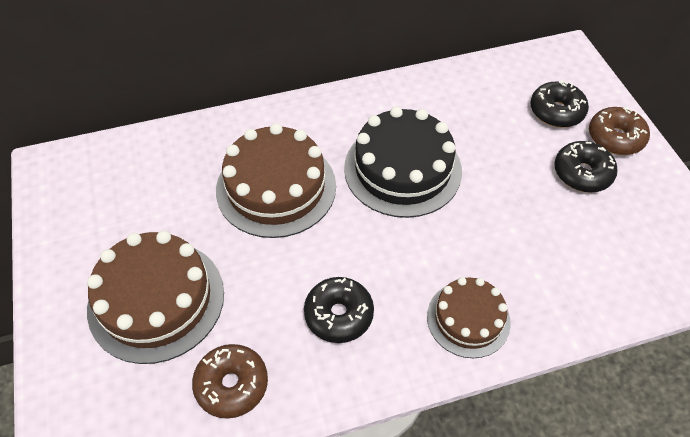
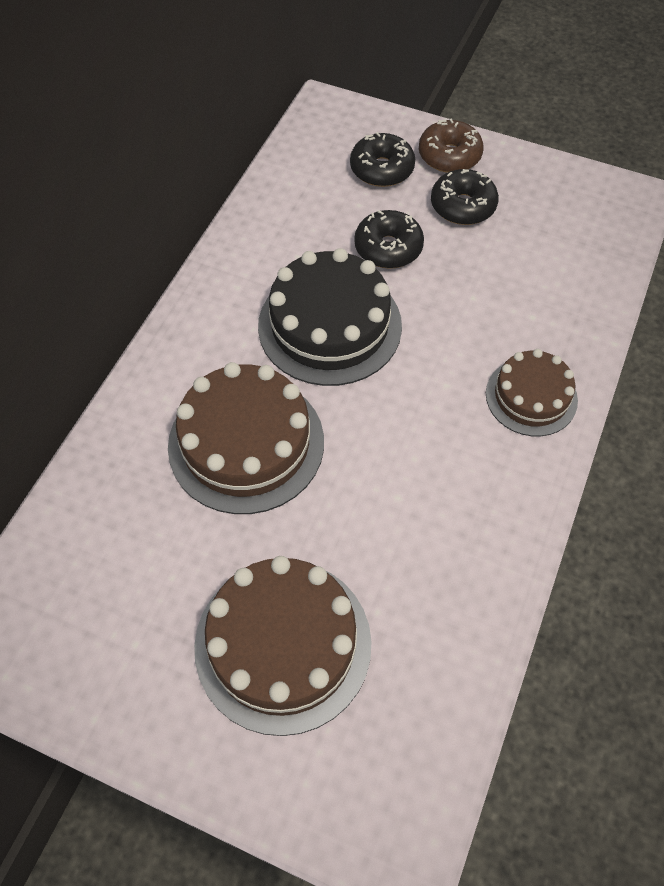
camera: 50 degrees left, 5 degrees up
(232, 385) = (441, 634): brown donut -> none
(339, 315) = (442, 492): black donut -> black donut (388, 248)

